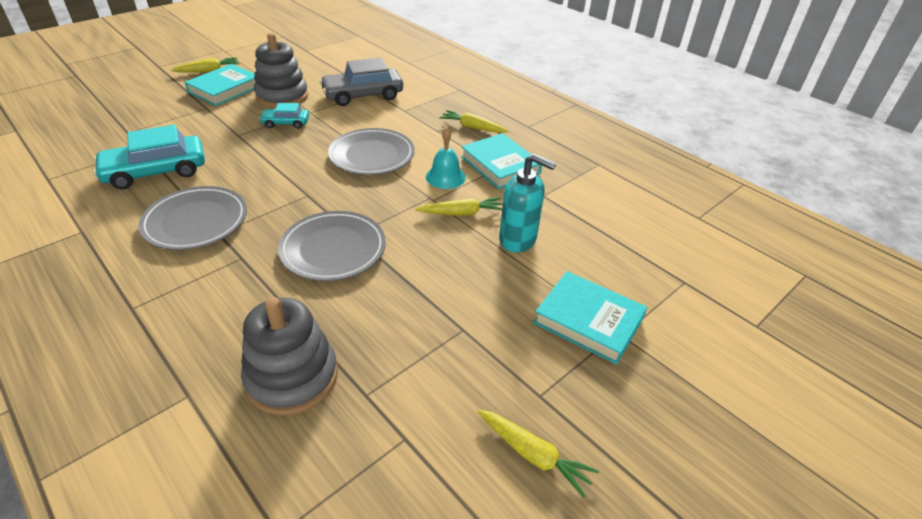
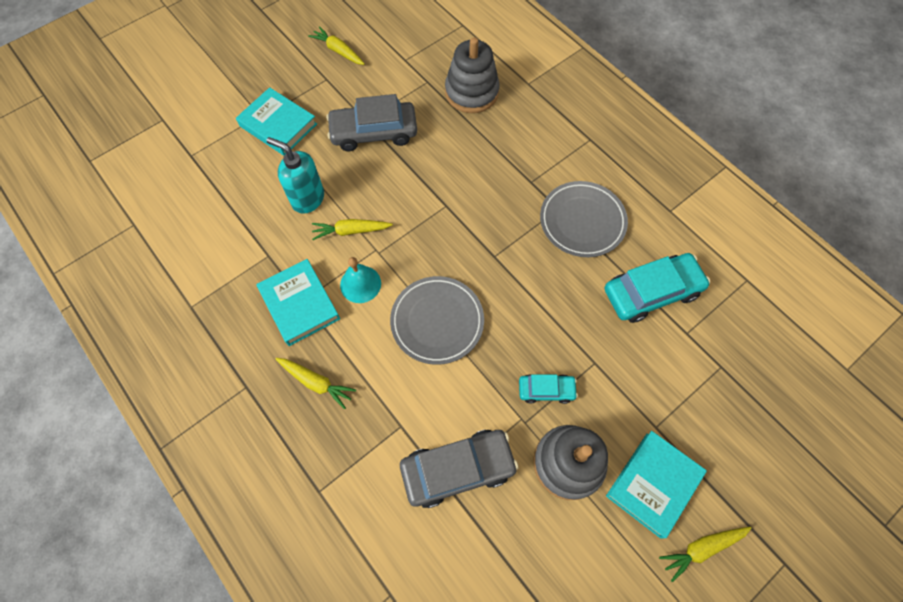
camera: 175 degrees left, 25 degrees up
(333, 249) = (461, 190): grey plate -> none
(448, 312) = (374, 132): none -> grey car

